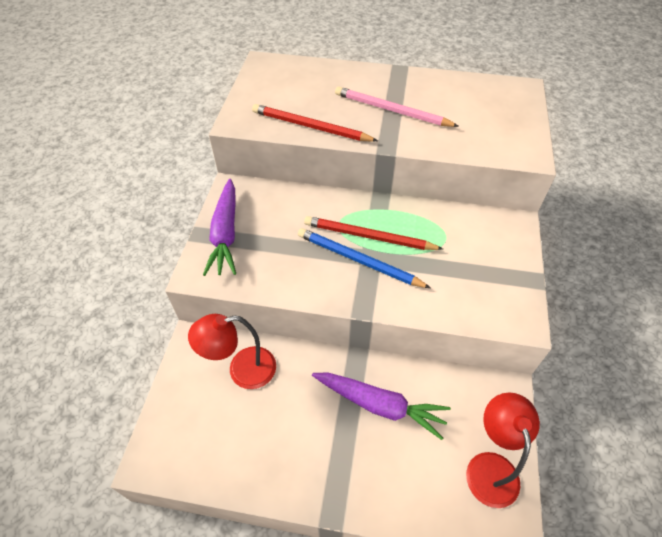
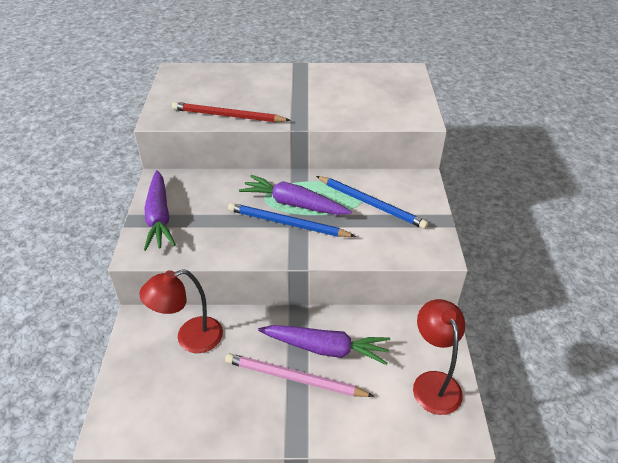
camera: 10 degrees left, 10 degrees down
(369, 237) = (294, 204): red pencil -> purple carrot
(392, 110) = (299, 97): pink pencil -> pink pencil (295, 378)
(453, 247) = (370, 203): none -> blue pencil

